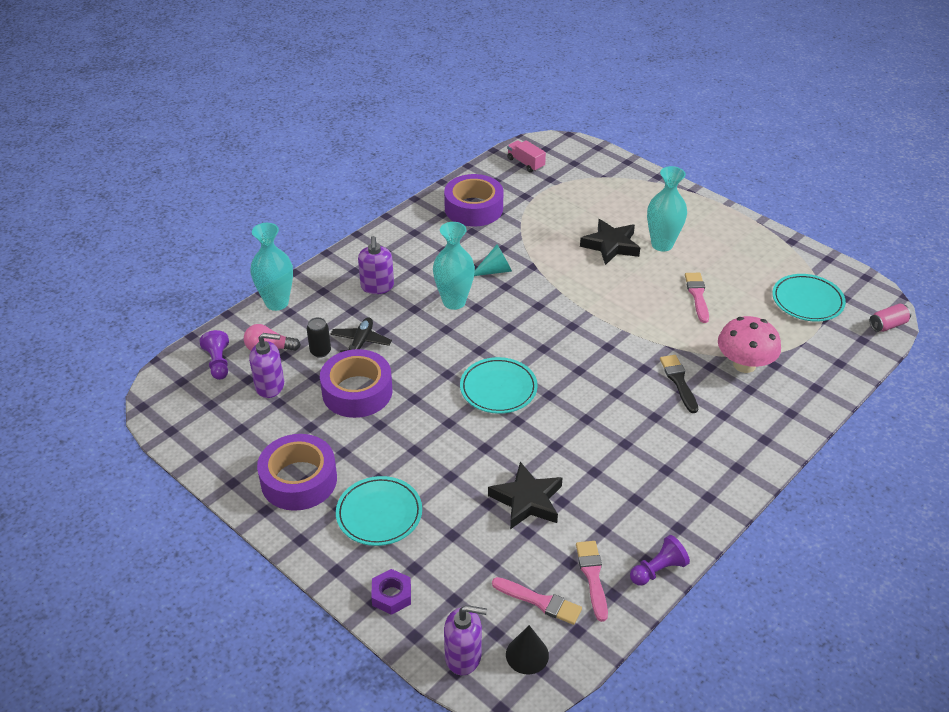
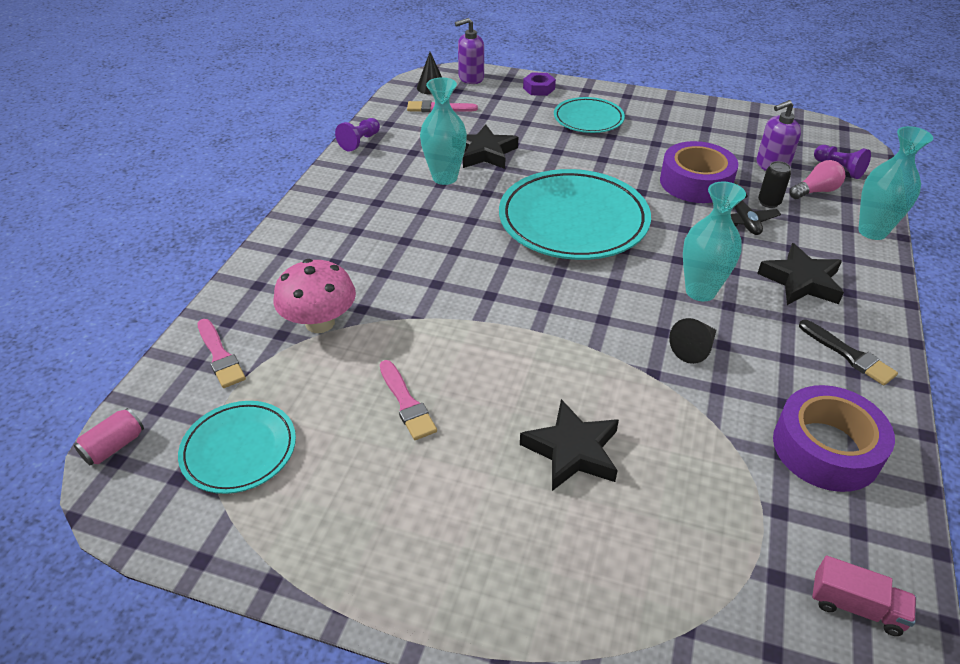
camera: 155 degrees right, 0 degrees up
(299, 480) = (667, 120): purple tape -> none
(377, 286) = (801, 281): purple soap dispenser -> black star
(495, 270) = (694, 348): turquoise cone -> black cone
(498, 388) = (573, 220): turquoise plate -> turquoise plate, size x1.79
(592, 576) = (408, 127): pink brush -> pink brush (220, 356)
(662, 244) = (495, 483): turquoise vase -> turquoise vase (444, 177)
(678, 381) = (392, 281): black brush -> black brush (849, 355)

